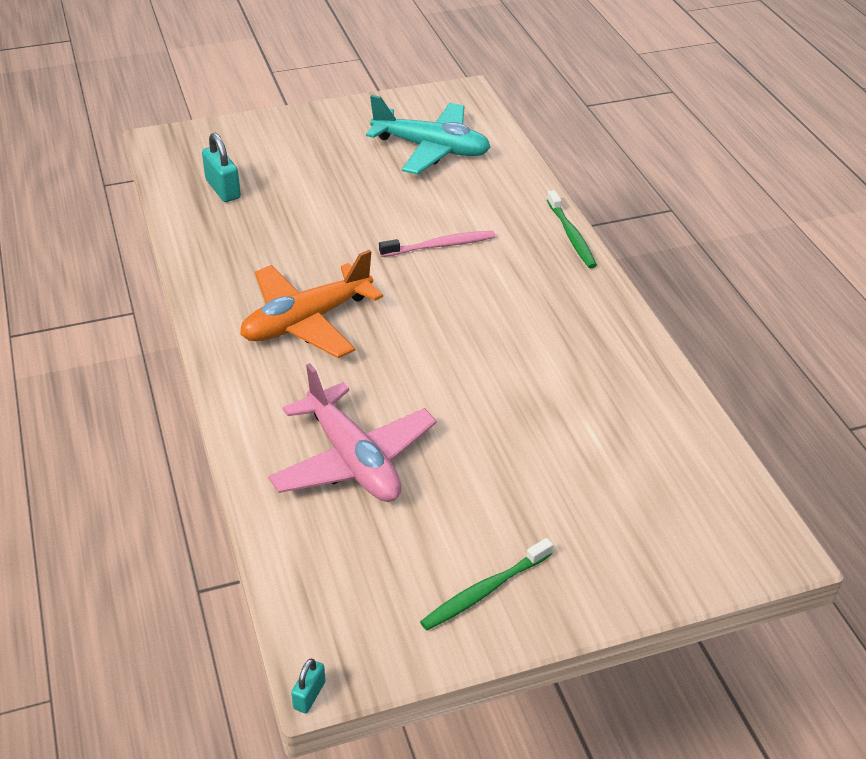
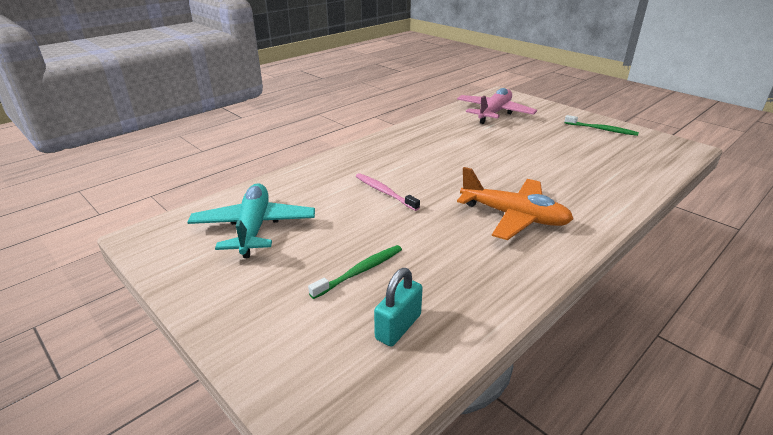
camera: 115 degrees left, 10 degrees down
(309, 695) = (703, 148): turquoise padlock -> none
(353, 460) = (589, 171): pink plane -> pink plane (494, 113)
(571, 236) = (336, 155): green toothbrush -> green toothbrush (360, 271)

